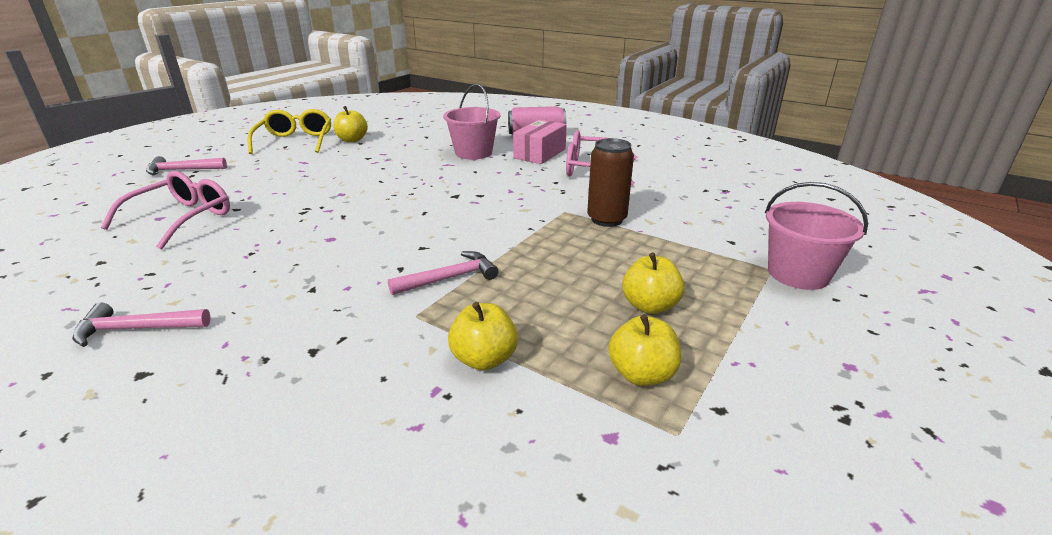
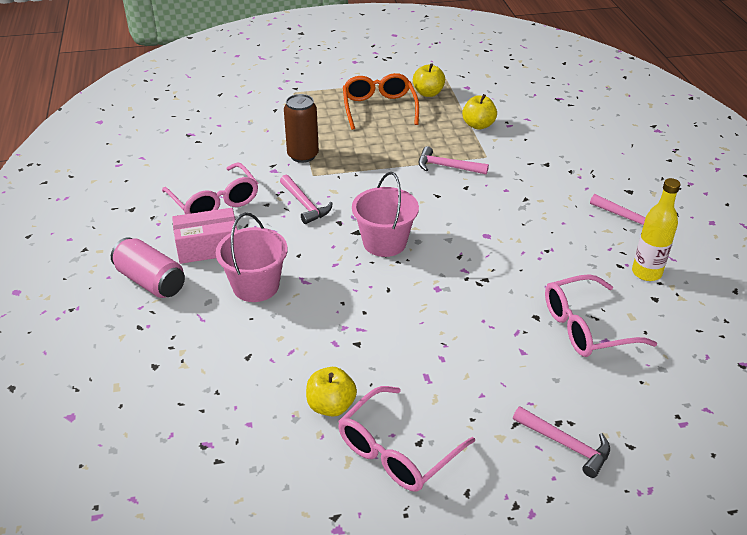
camera: 135 degrees left, 10 degrees up
(111, 279) = (646, 273): none -> yellow bottle
(295, 141) = (397, 451): yellow glasses -> pink glasses
(527, 193) = (305, 205): none -> pink hammer
(649, 306) = (379, 108): yellow apple -> orange glasses
(798, 274) = (289, 85): pink bucket -> pink bucket (384, 242)

